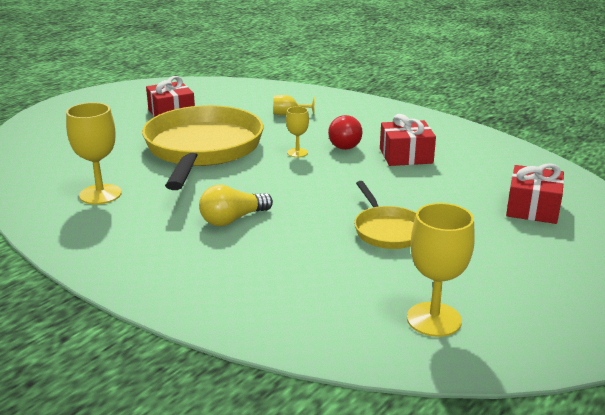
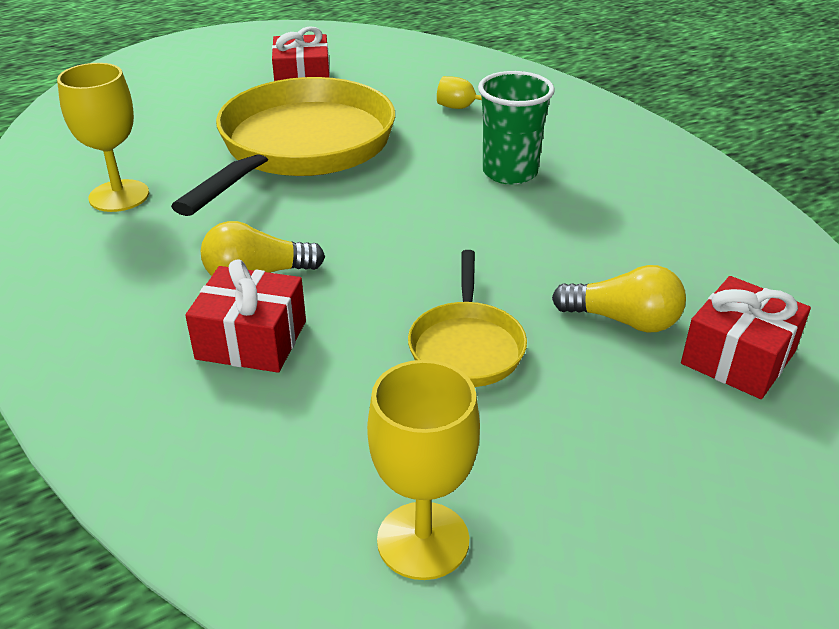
camera: 20 degrees right, 10 degrees up
(297, 152) = (428, 176): yellow goblet -> none
(344, 143) = (510, 172): red light bulb -> green cup
(406, 156) = (589, 213): red gift -> red gift (251, 340)
(462, 203) = (623, 320): none -> yellow light bulb

